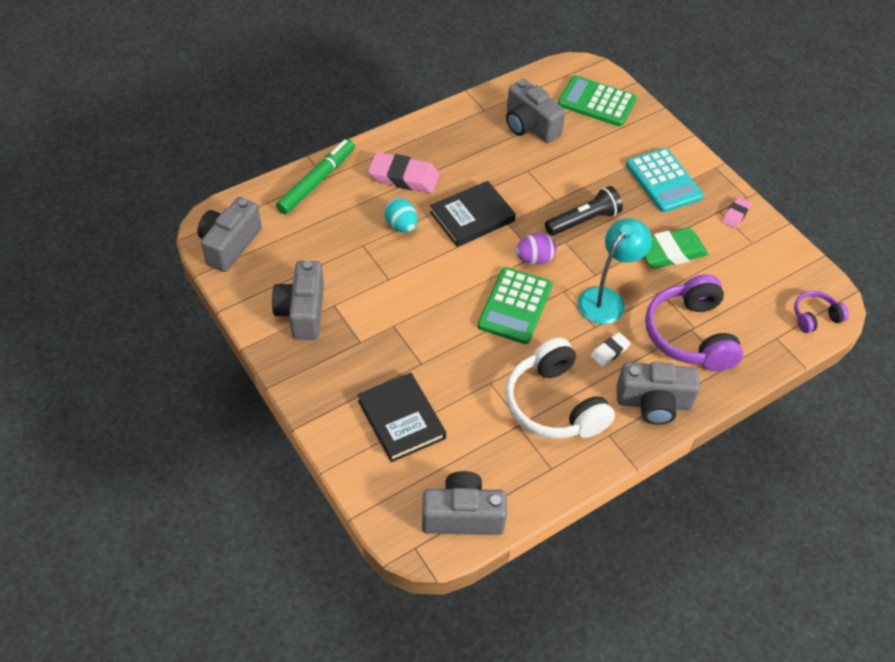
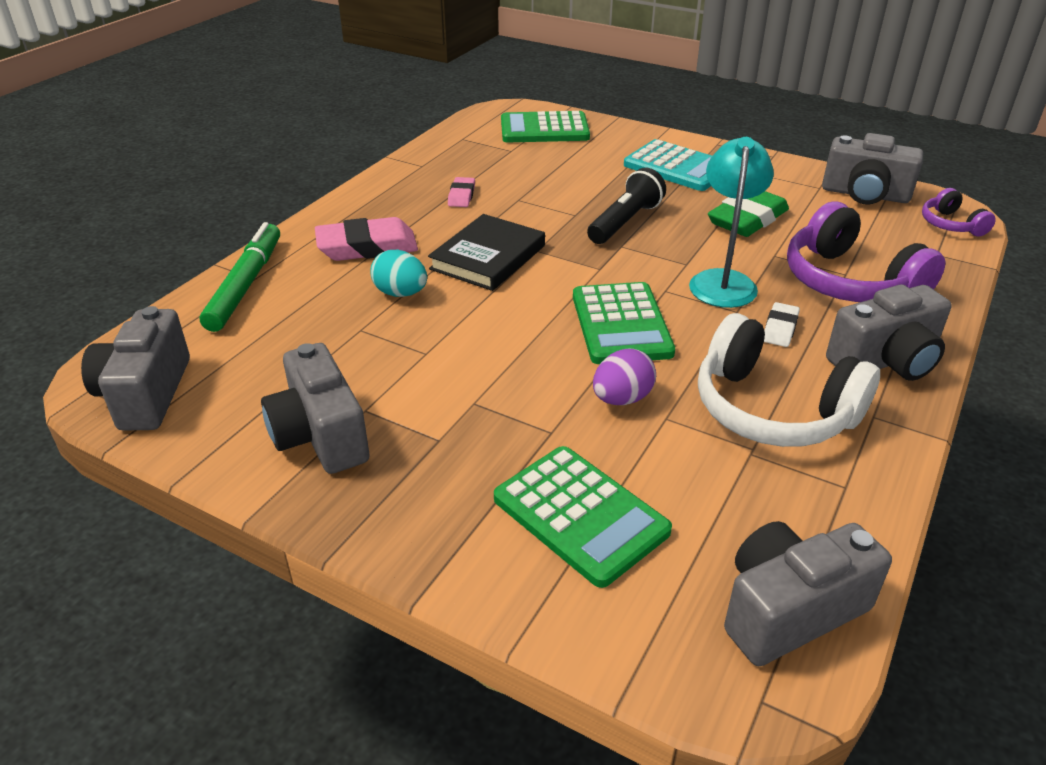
camera: 25 degrees left, 15 degrees down
(401, 419) = (580, 515): black book -> green calculator
(530, 126) = (487, 164): grey camera -> grey camera (865, 195)
(534, 259) = (601, 272): purple egg -> purple egg (622, 399)
(735, 214) = (778, 171): pink eraser -> pink eraser (461, 196)
(815, 317) = (951, 225): purple headphones -> purple headphones turned 60 degrees counterclockwise

